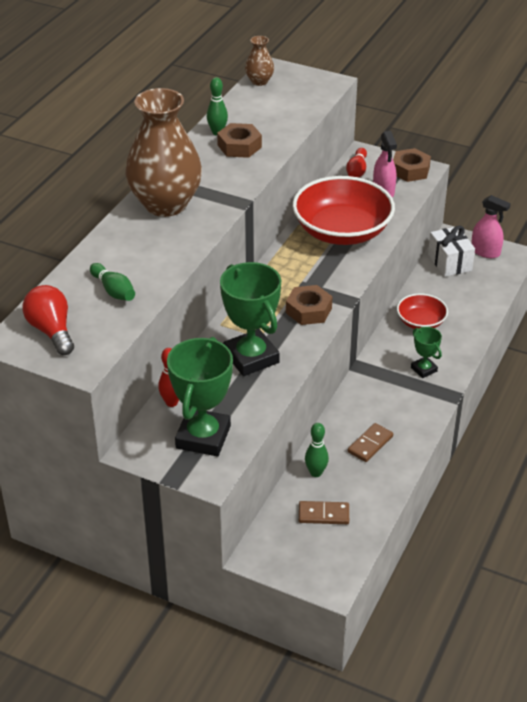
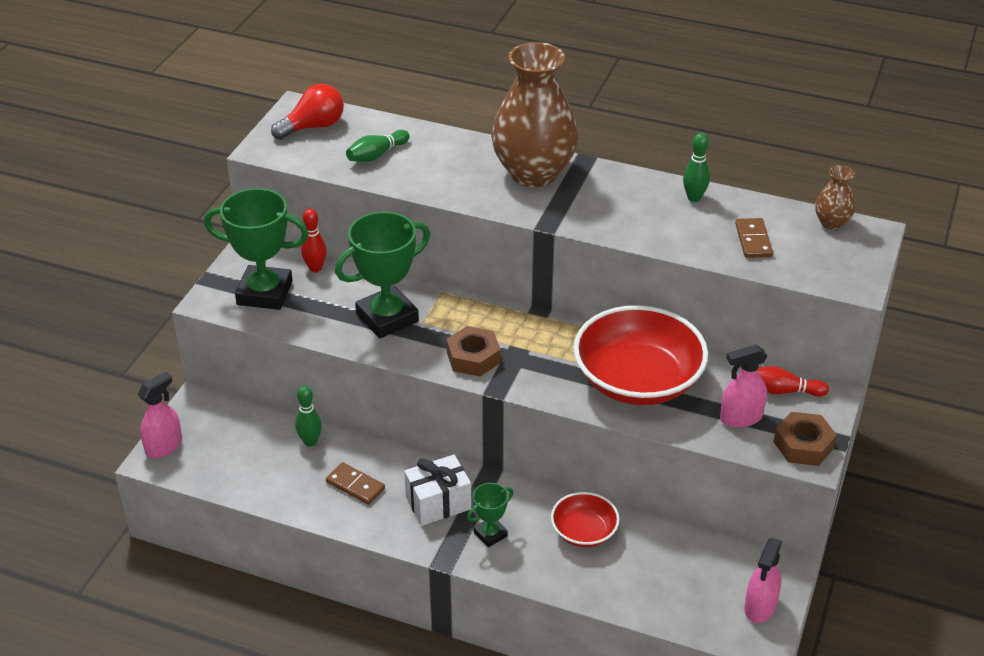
camera: 85 degrees right, 0 degrees up
(239, 146) = (667, 216): brown nut -> none
(314, 578) = (164, 446): none -> pink spray bottle
(323, 514) = (249, 450): brown domino -> brown domino (753, 240)
(449, 262) = (722, 564): white gift -> white gift (438, 503)

